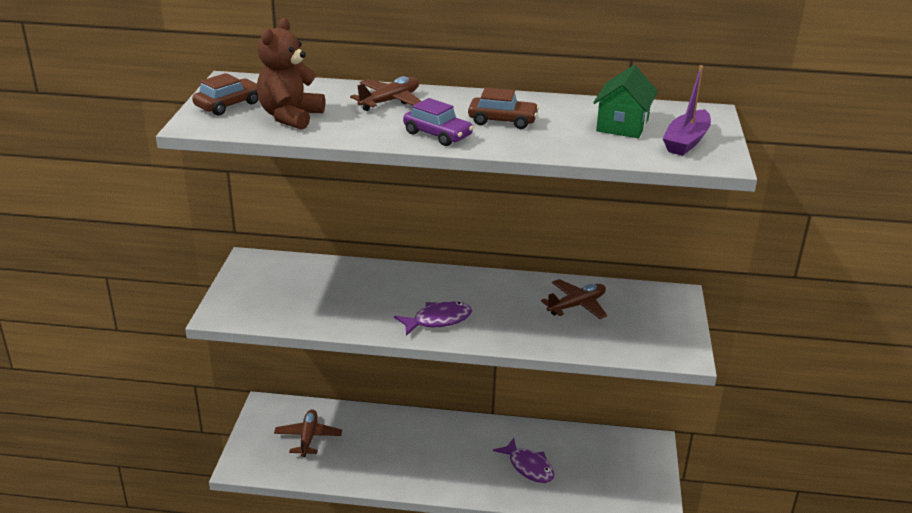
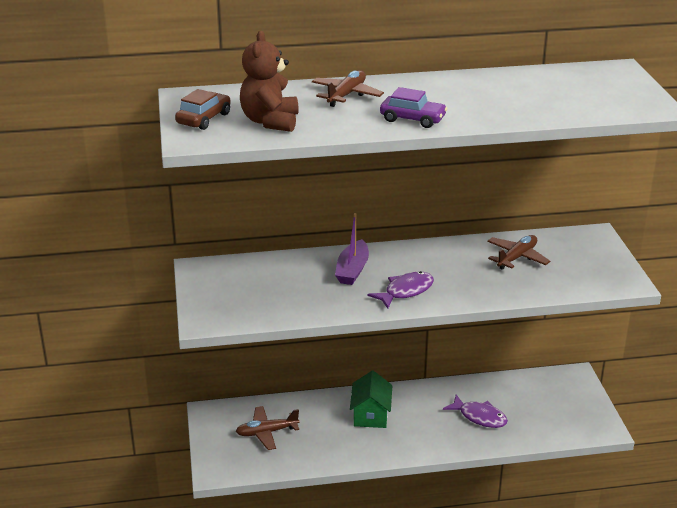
camera: 15 degrees left, 0 degrees up
(308, 437) = (266, 432): brown plane -> brown plane turned 90 degrees counterclockwise
(502, 121) = (457, 99): brown car -> none
(622, 125) = (558, 89): green house -> green house (371, 415)
(686, 141) = (619, 95): purple boat -> purple boat (352, 270)

